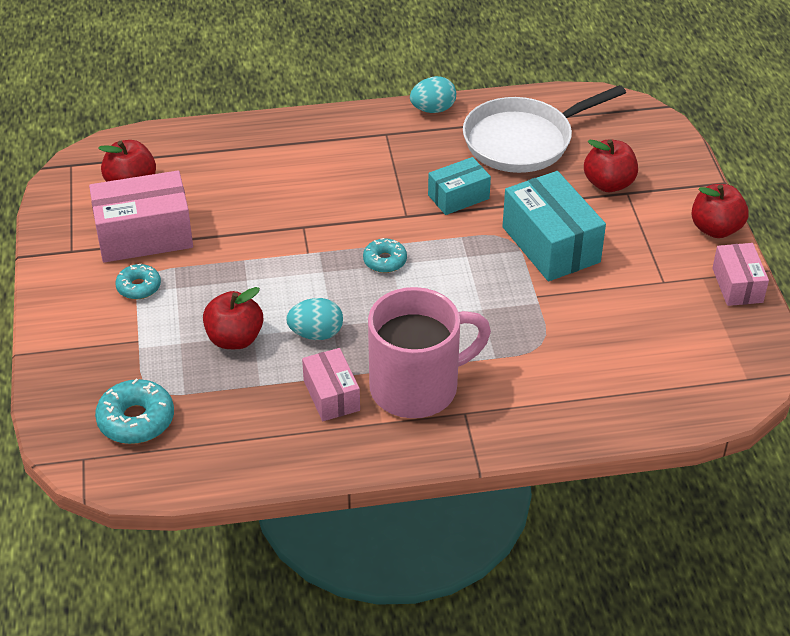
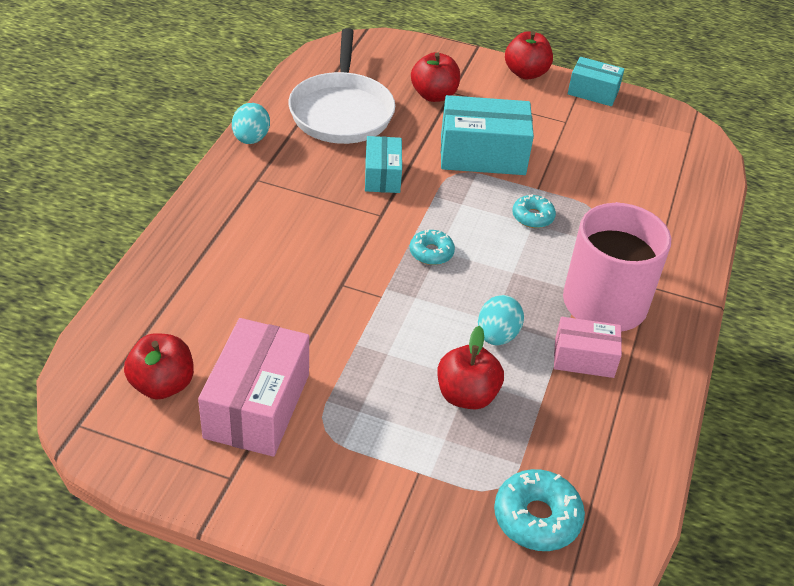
camera: 65 degrees left, 0 degrees up
(139, 287) = (336, 441): turquoise donut -> turquoise donut (532, 217)
(737, 285) = (593, 92): pink box -> turquoise box

